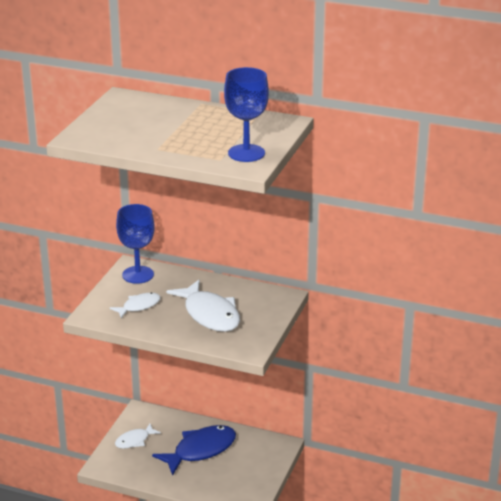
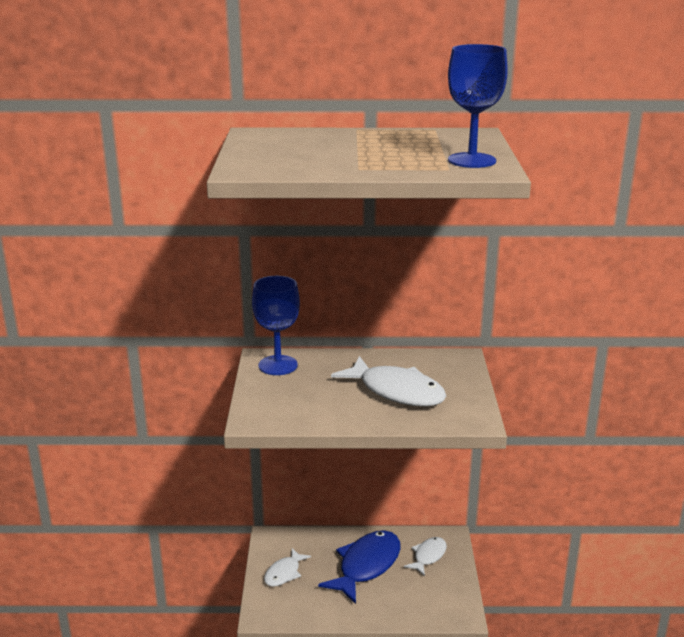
camera: 20 degrees left, 5 degrees down
(139, 306) = (306, 398): white fish -> white fish (428, 556)

